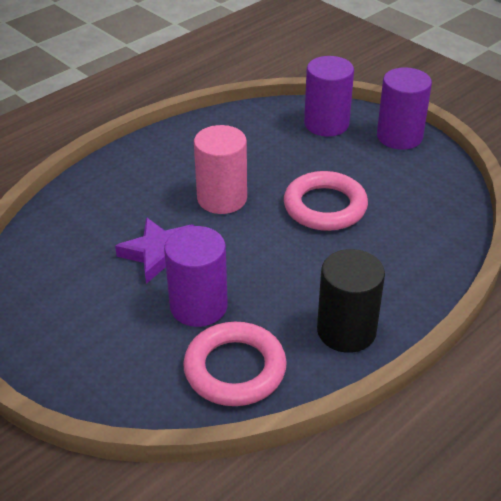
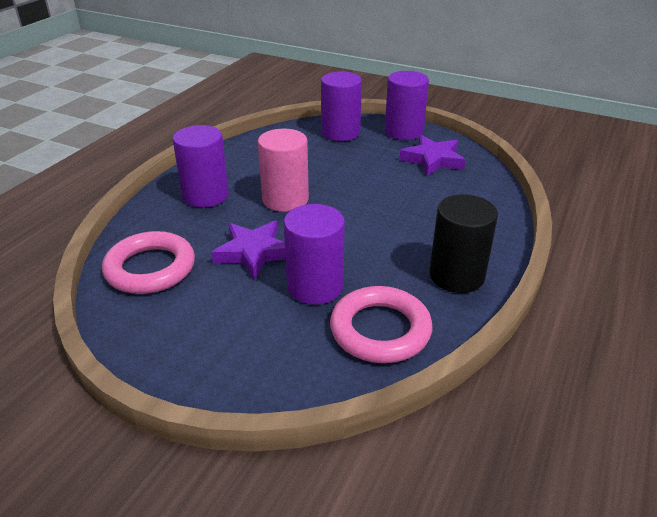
camera: 20 degrees left, 5 degrees down
(146, 176) = (206, 195): none -> purple cylinder
(325, 206) = (377, 189): pink ring -> pink ring (150, 268)
(409, 182) = (432, 160): none -> purple star

